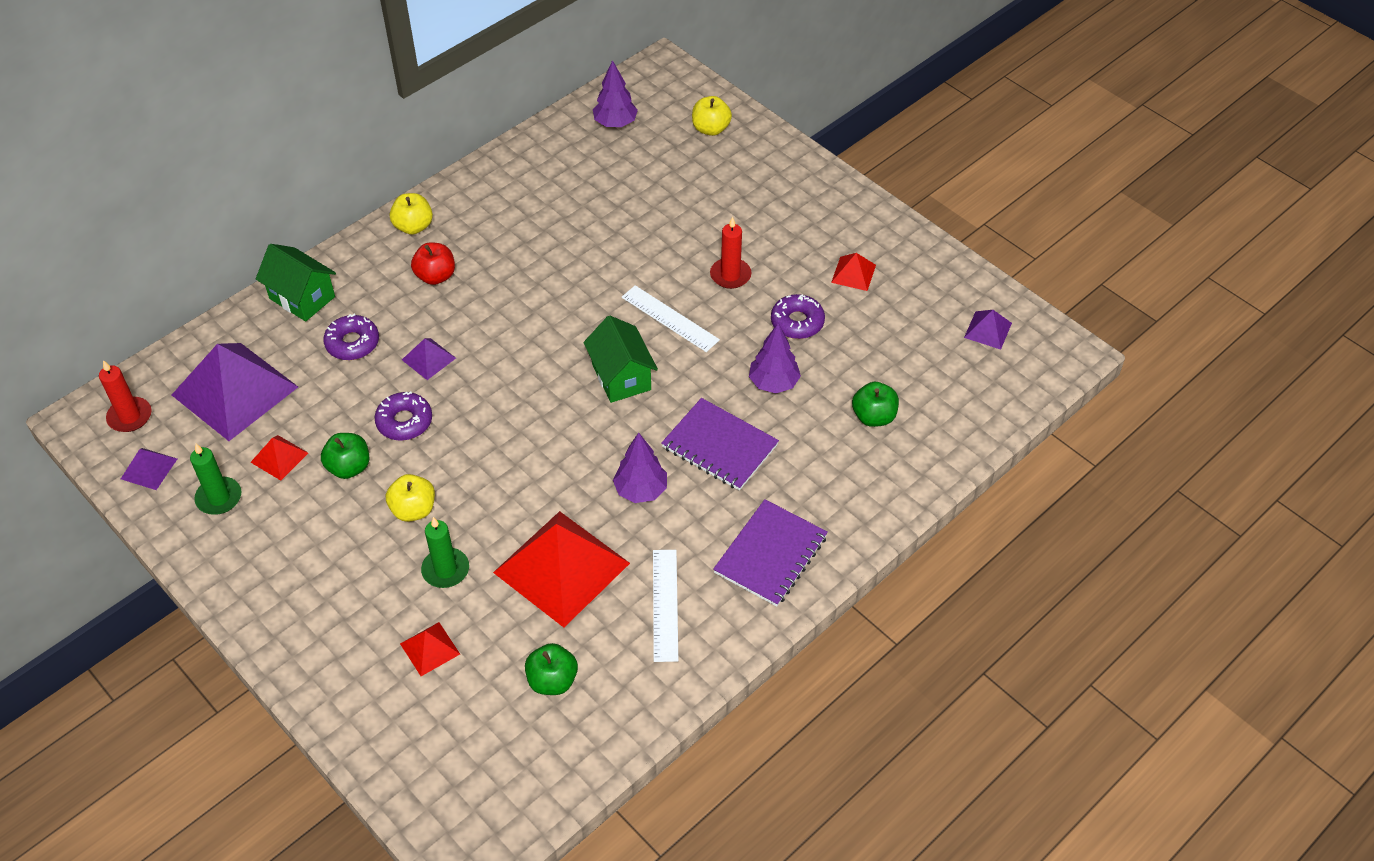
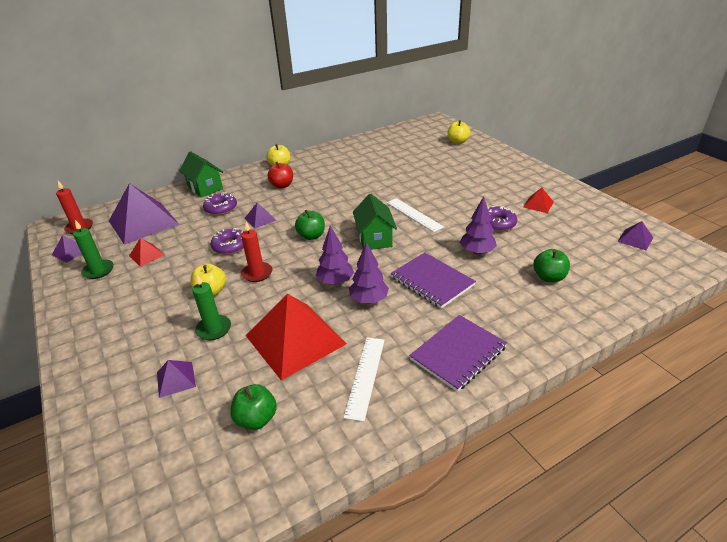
camera: 15 degrees right, 15 degrees down
(349, 467) = (184, 264): green apple -> green apple (311, 236)
(430, 649) = (176, 379): red pyramid -> purple pyramid
(615, 123) = (405, 137): purple tree -> purple tree (335, 281)
(730, 275) = (457, 199): red candle -> red candle (257, 273)

